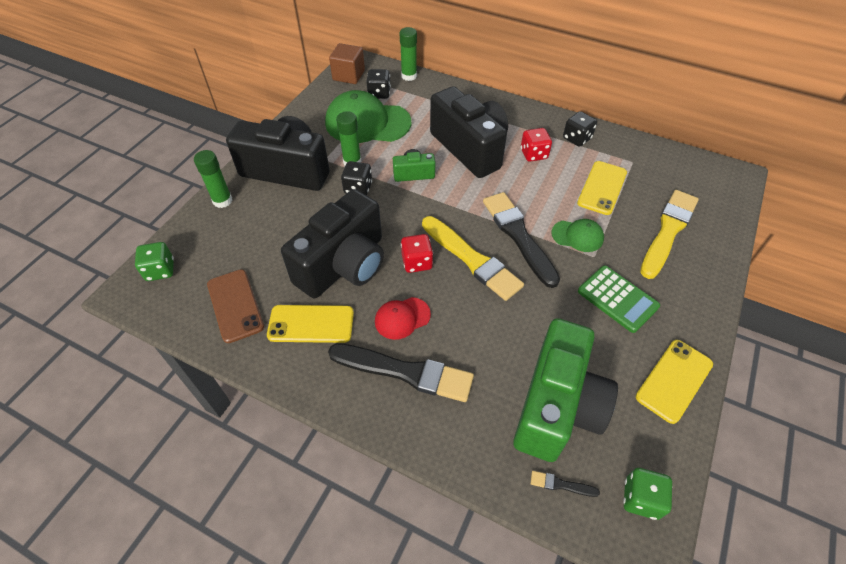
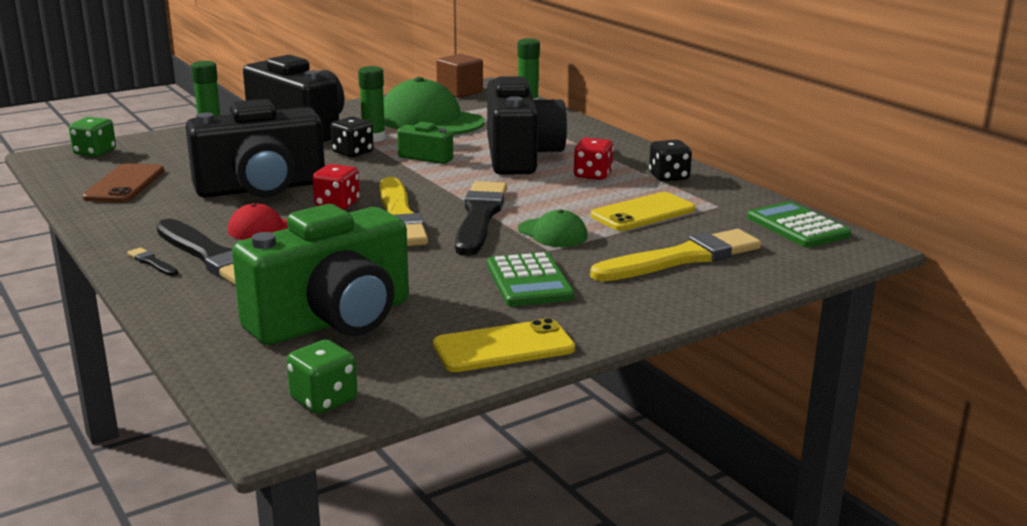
camera: 30 degrees right, 30 degrees down
(311, 324) = (173, 210): yellow phone -> none
(379, 93) = (474, 107): black dice -> none
(561, 484) = (252, 363): black brush -> black brush (152, 262)
(690, 167) = (797, 226): none -> green calculator

